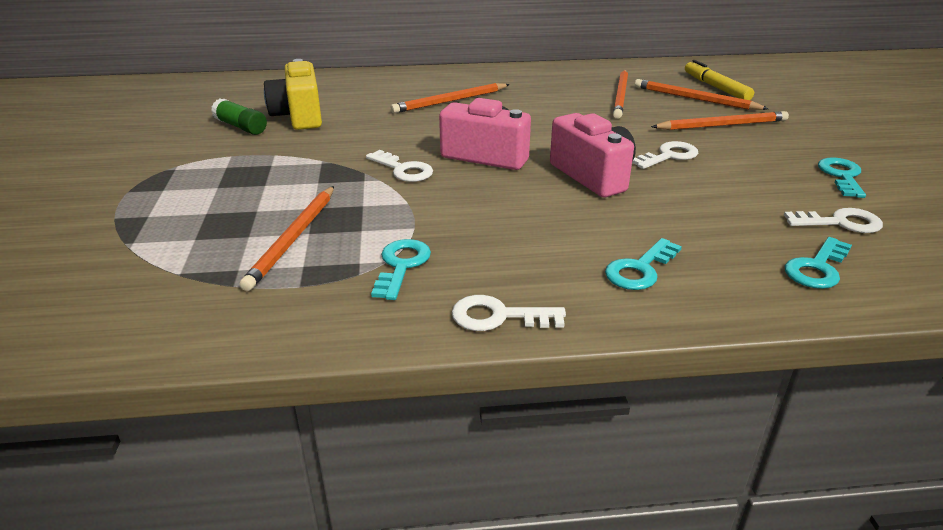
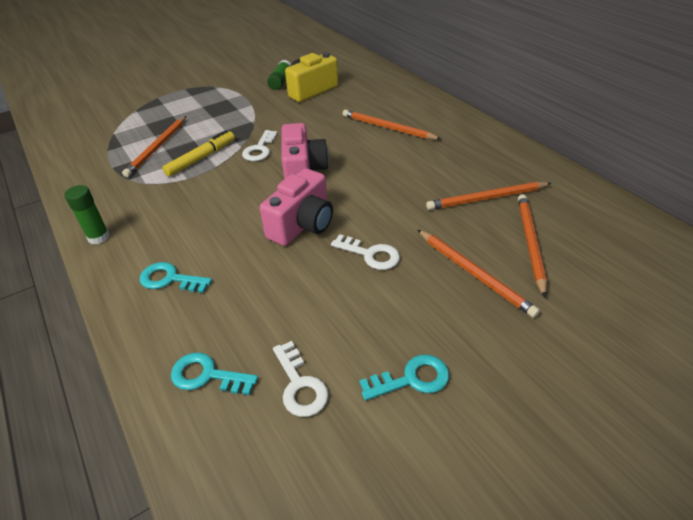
camera: 65 degrees right, 10 degrees up
(293, 238) = (157, 148): orange pencil -> orange pencil turned 60 degrees counterclockwise
(401, 265) = (142, 189): turquoise key -> none
(498, 316) = (99, 237): white key -> green glue stick
(716, 87) = (582, 251): yellow marker -> yellow marker (201, 158)

